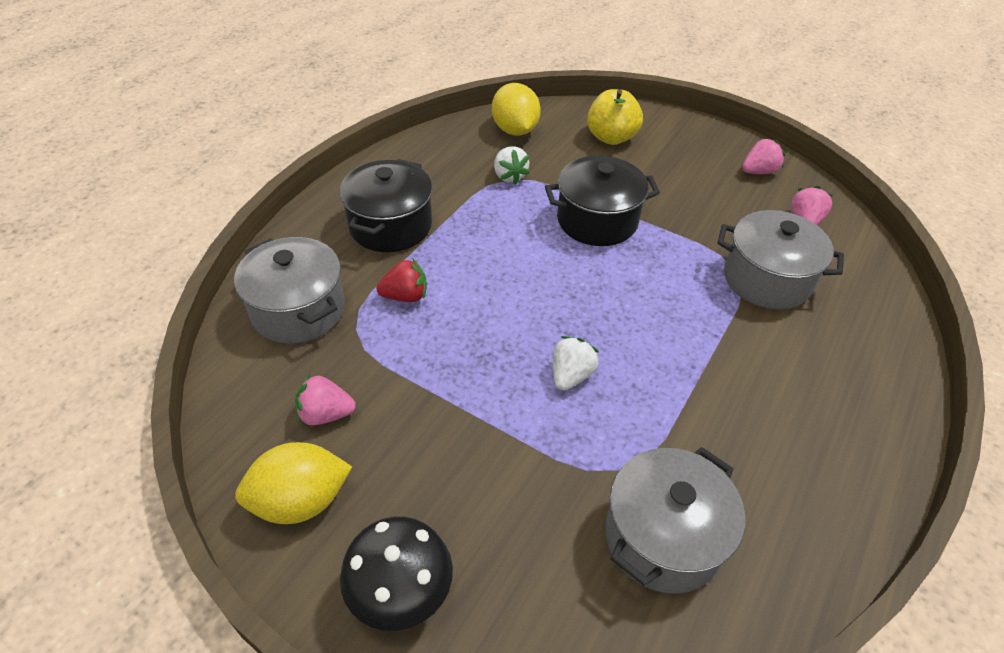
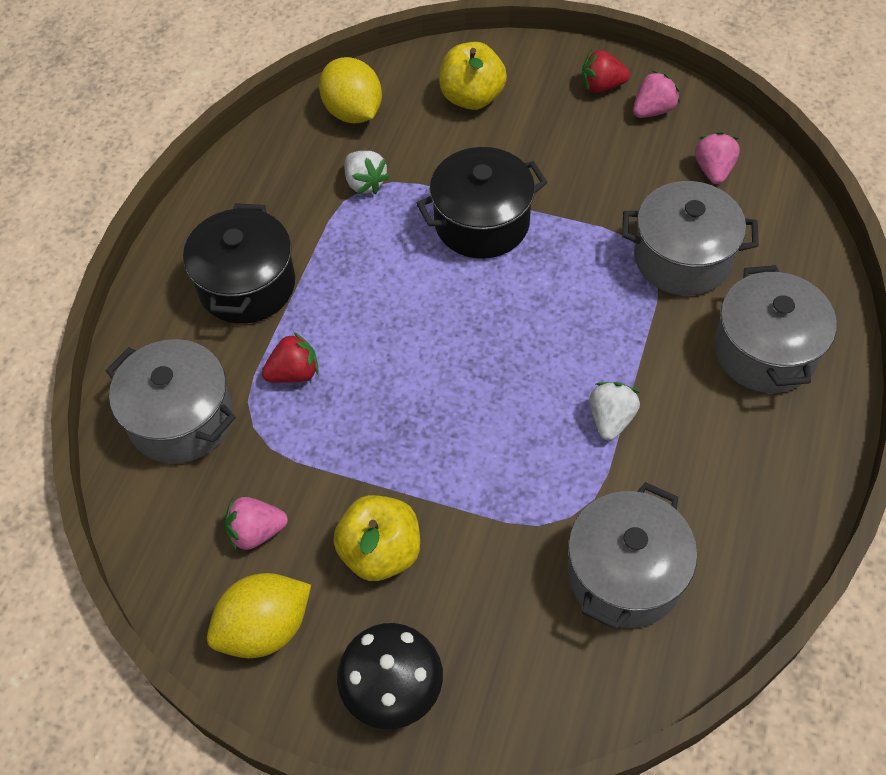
camera: 10 degrees left, 10 degrees up
(431, 458) = (380, 552): none -> yellow apple
(571, 375) = (498, 425): white strawberry -> white strawberry (611, 419)
(718, 148) = (601, 86): none -> red strawberry
(834, 368) = (765, 351): none -> grey pot

